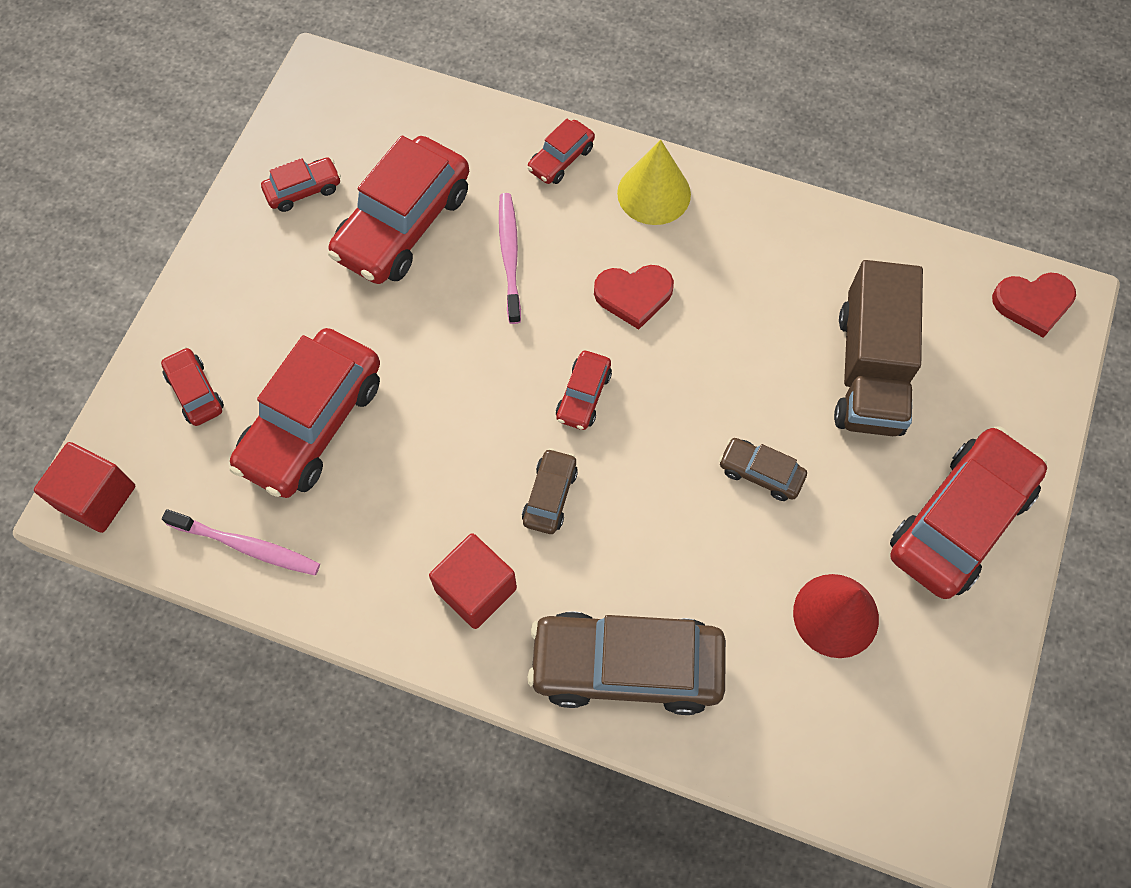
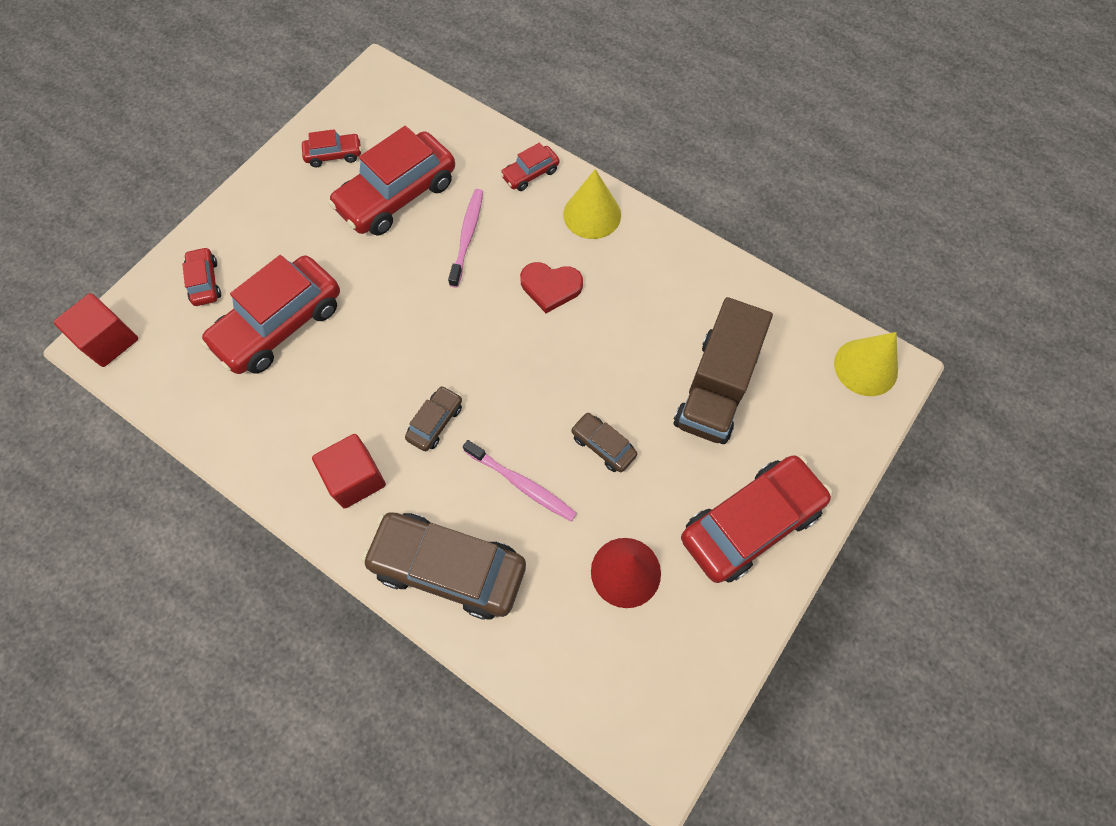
camera: 15 degrees right, 0 degrees up
(247, 546) = (201, 403): pink toothbrush -> pink toothbrush (522, 484)
(583, 395) = (487, 353): red car -> none
(1033, 303) = (865, 367): red heart -> yellow cone

